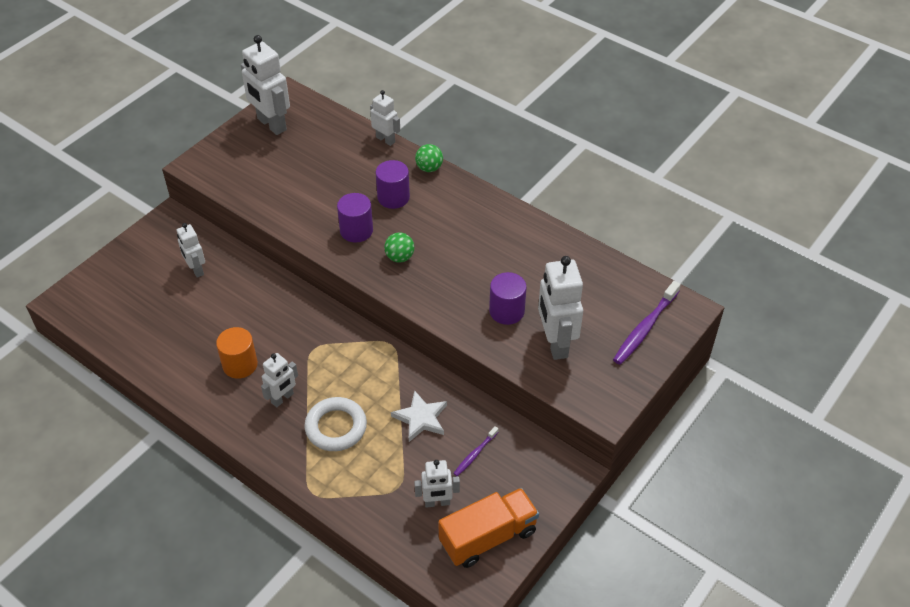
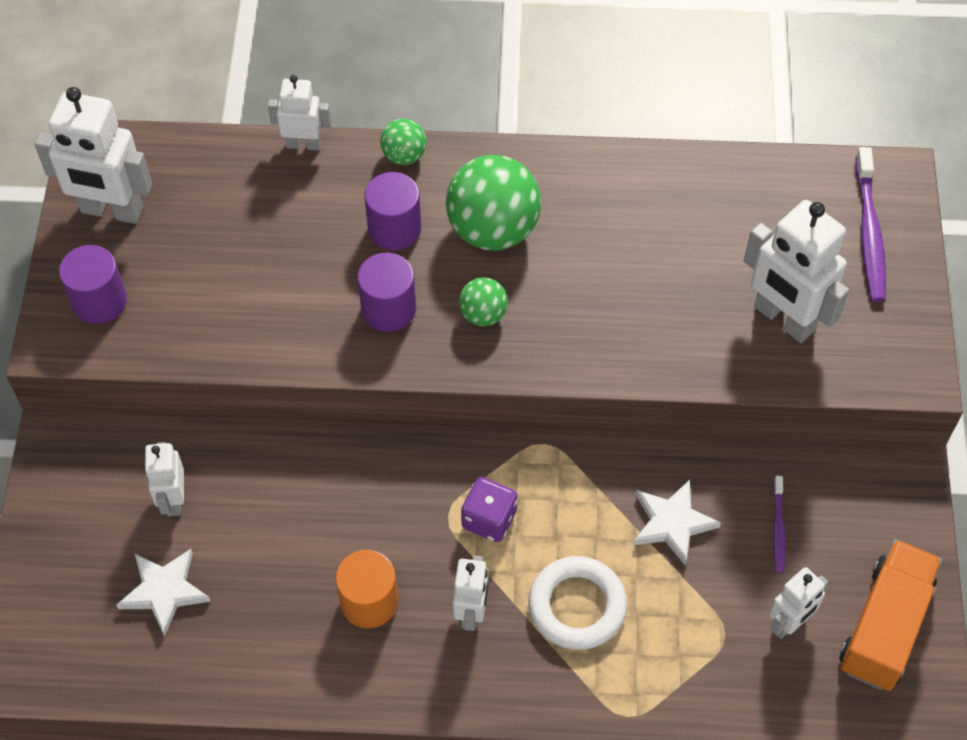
camera: 35 degrees left, 10 degrees up
(155, 305) = (164, 591): none -> white star
(196, 269) = (173, 500): white robot -> white robot turned 60 degrees clockwise
(331, 362) = (489, 519): none -> purple dice
(441, 222) = (493, 230): none -> green ball
(506, 311) = (687, 310): purple cylinder -> purple cylinder (99, 301)

